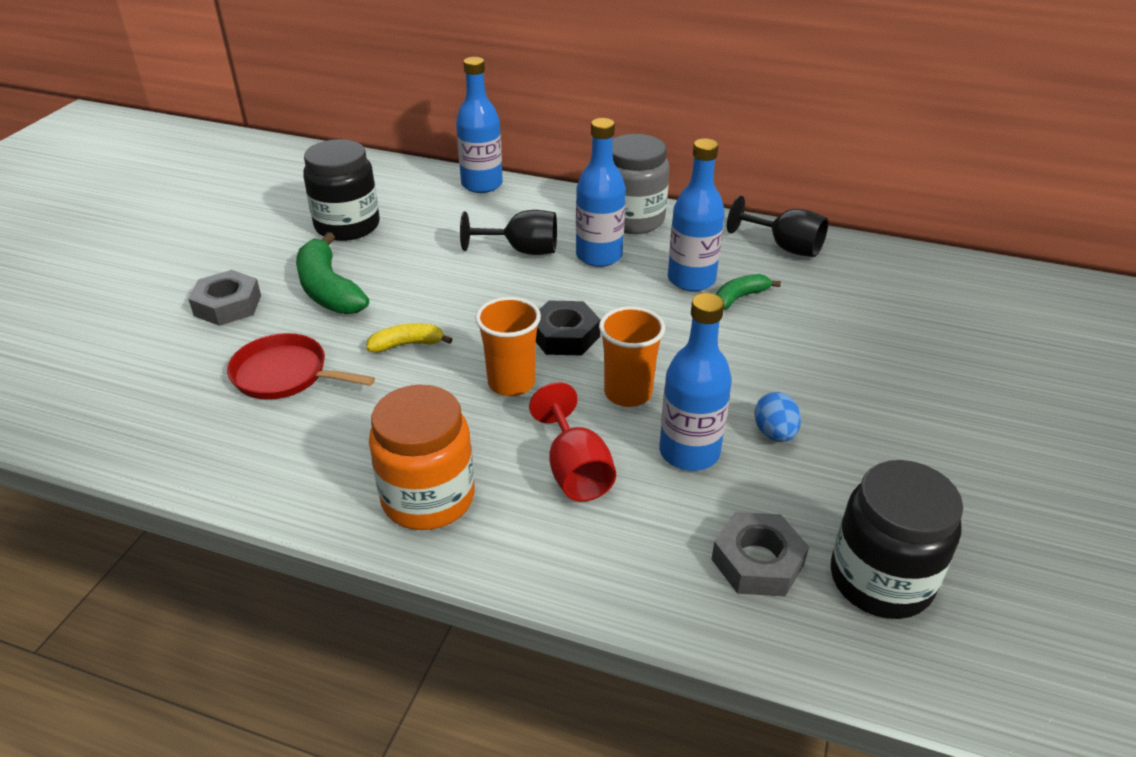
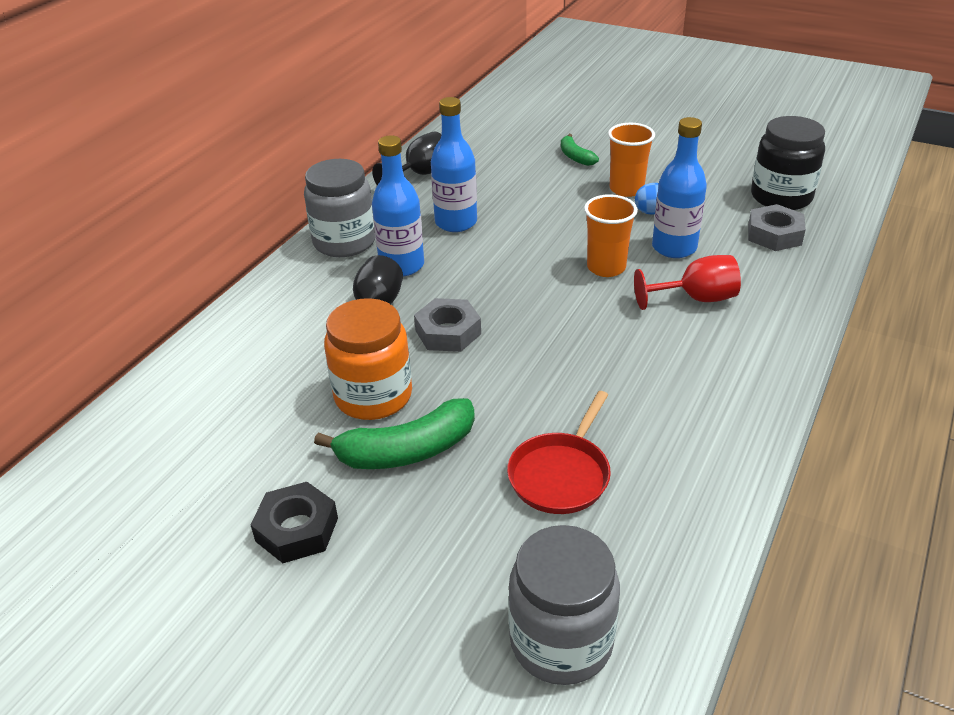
camera: 80 degrees left, 0 degrees up
(105, 383) = (561, 641): none -> grey jar
(228, 305) = (416, 540): grey nut -> grey nut (448, 332)
(347, 226) = (267, 442): black jar -> none
(407, 344) = (522, 388): yellow banana -> none
(428, 498) = (732, 373): orange jar -> orange jar (373, 396)
(482, 184) = (221, 333): blue bottle -> none
(511, 383) = (588, 325): orange cup -> orange cup (626, 189)
(565, 336) = (524, 293): black nut -> black nut (297, 529)
(739, 297) = (488, 204): green banana -> green banana (575, 157)

